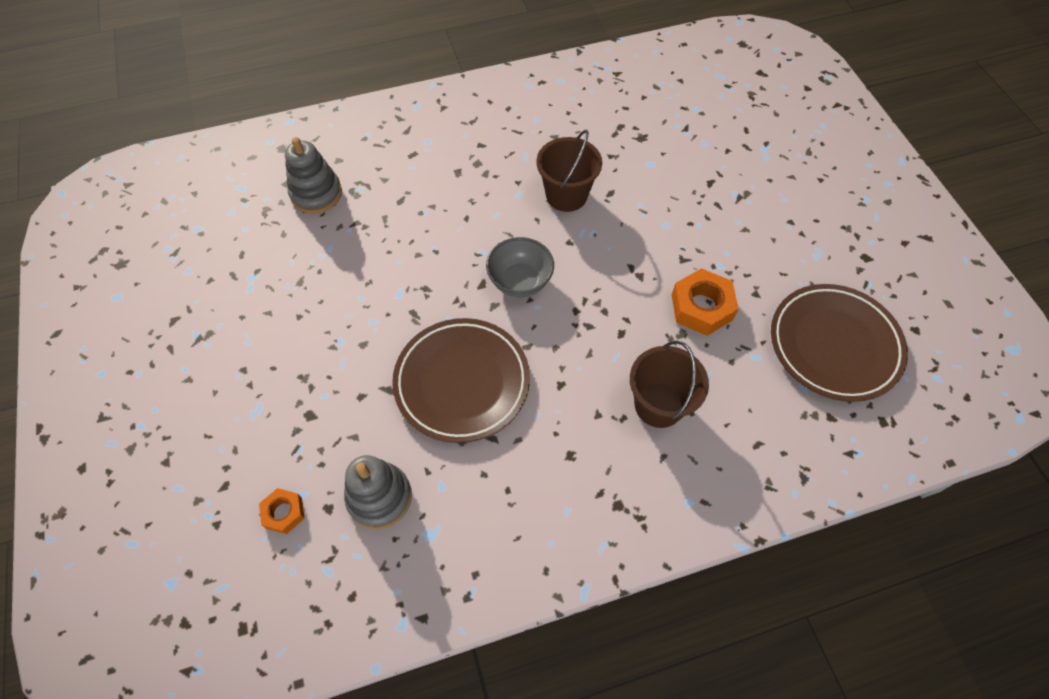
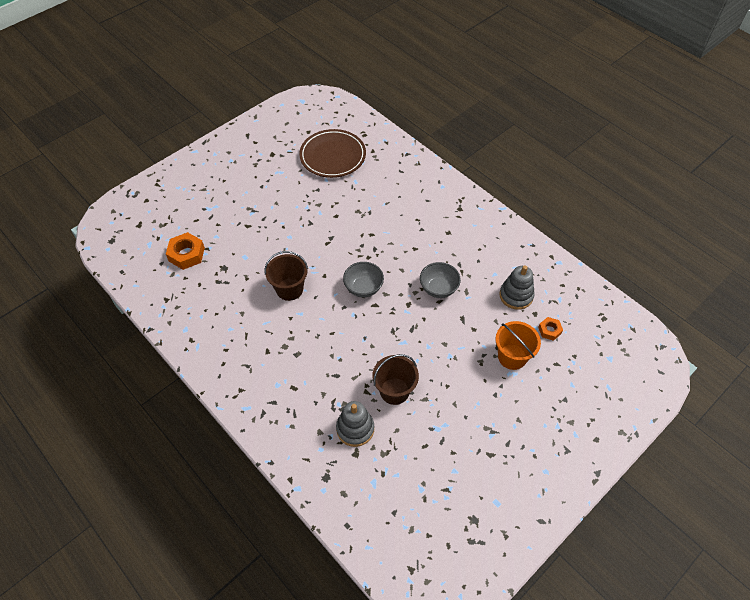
camera: 115 degrees left, 5 degrees down
(280, 426) = (512, 357): none -> orange bucket
(462, 382) = (438, 289): brown plate -> grey bowl
(658, 405) = (402, 209): brown bucket -> brown bucket (394, 391)
(701, 307) = (337, 207): orange nut -> orange nut (186, 254)

